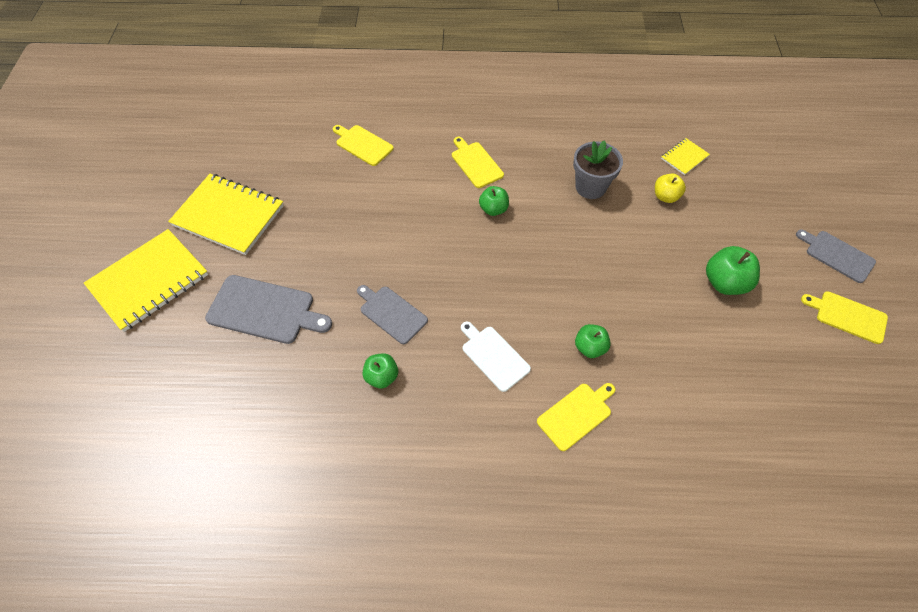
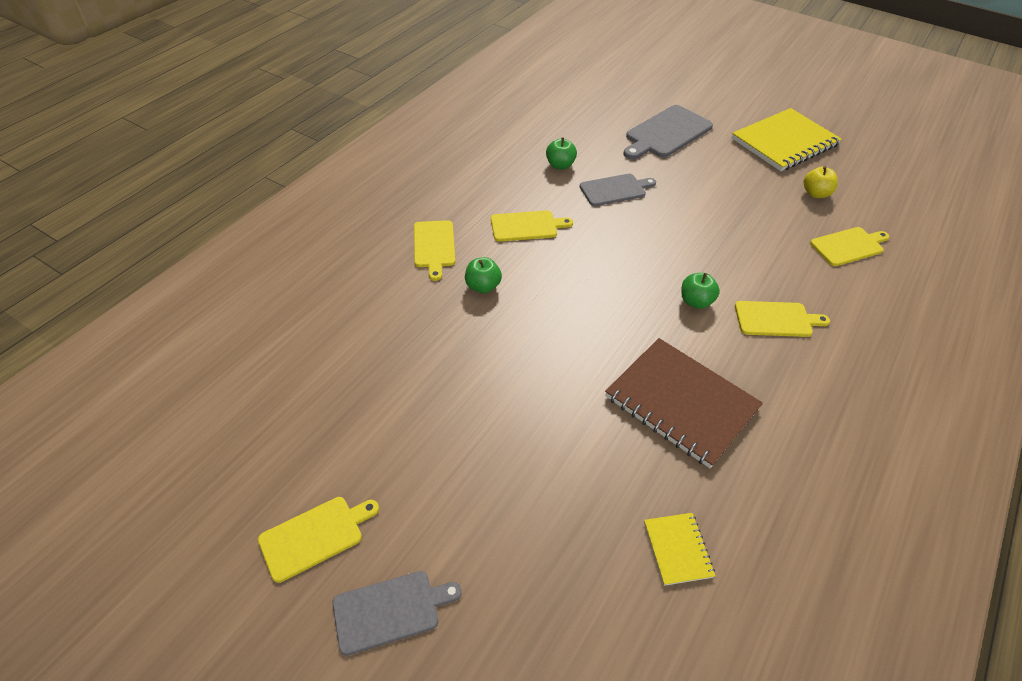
camera: 120 degrees right, 10 degrees down
(149, 281) = (733, 94): yellow notebook -> none
(493, 356) = (526, 226): white cutting board -> yellow cutting board
(590, 187) = (681, 403): grey flower pot -> brown notebook
(665, 196) = (620, 472): yellow apple -> yellow apple (815, 193)
(724, 283) = (458, 441): green apple -> none

